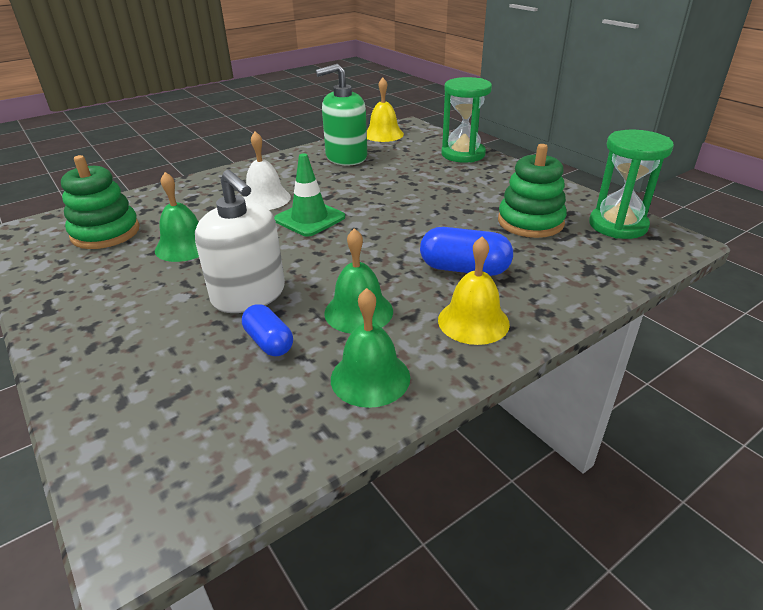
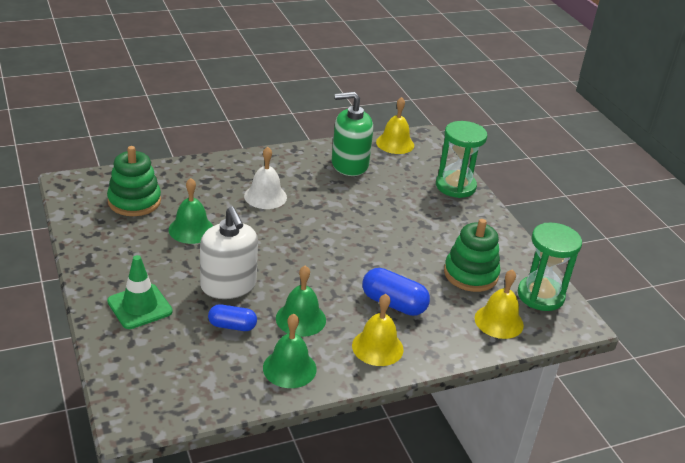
camera: 10 degrees right, 0 degrees up
(269, 342) = (232, 326): blue capsule -> blue capsule turned 60 degrees counterclockwise
(309, 218) = (294, 226): green traffic cone -> green traffic cone (140, 306)
(594, 259) = (499, 321): none -> yellow bell

